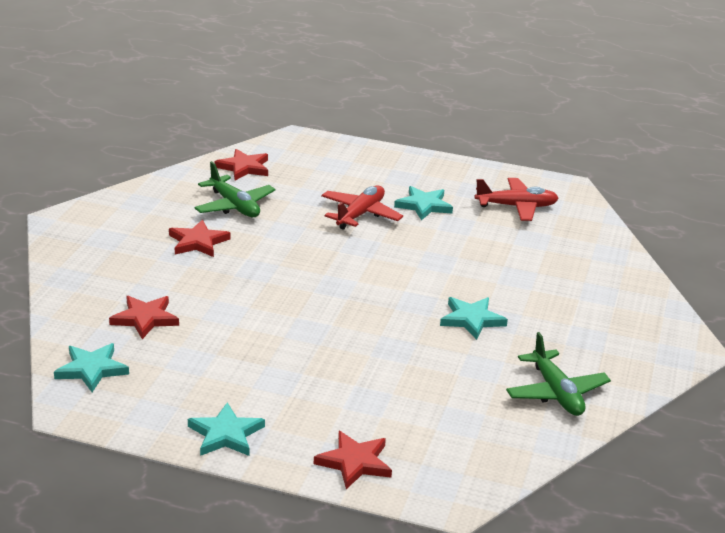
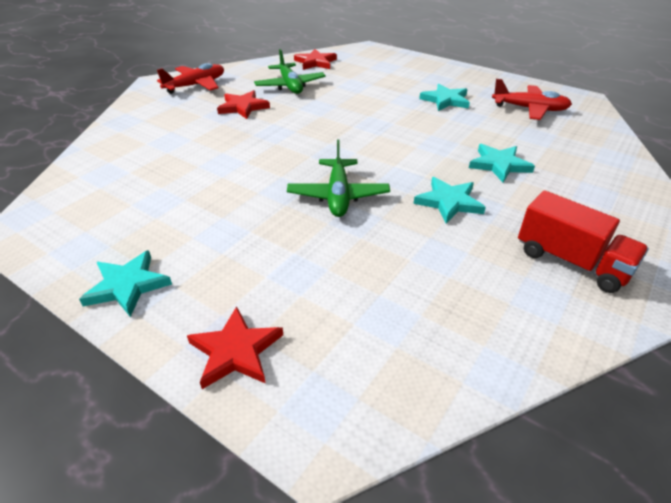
camera: 20 degrees right, 10 degrees up
(92, 369) = (69, 197): turquoise star -> turquoise star (499, 165)
(145, 319) = (152, 160): red star -> none
(360, 214) = (387, 101): red plane -> red plane (196, 85)
(556, 393) = (518, 302): green plane -> green plane (338, 195)
(590, 355) = (571, 261): none -> red truck

